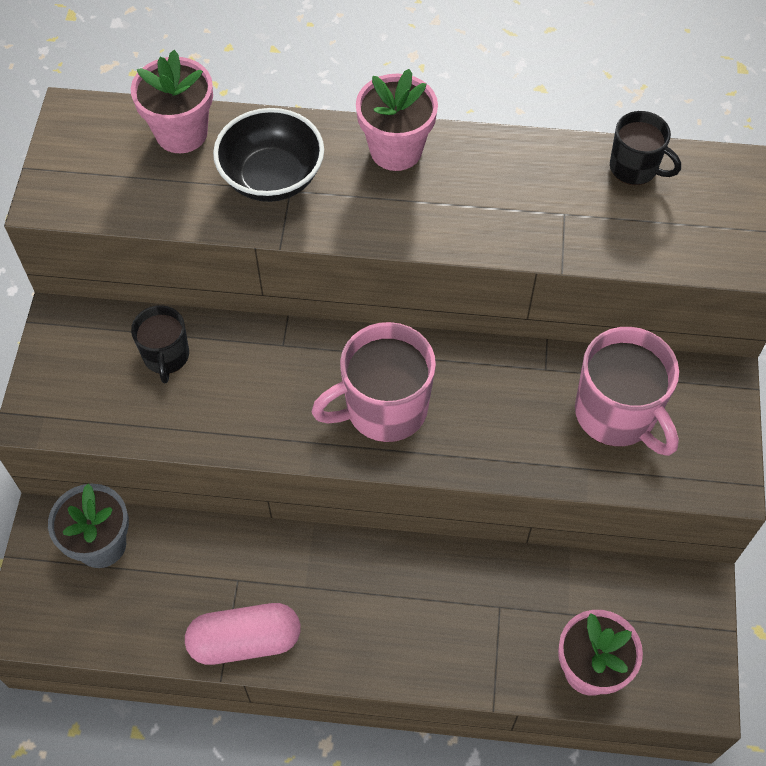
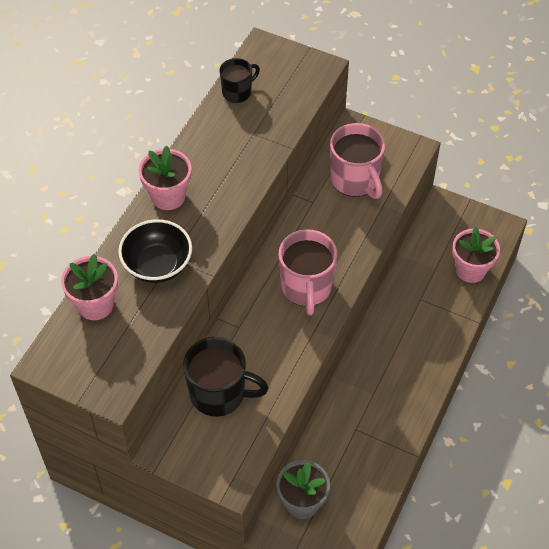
camera: 70 degrees left, 5 degrees down
(166, 356) = (219, 394): black mug -> black mug, size x1.70
(245, 641) = (397, 435): pink capsule -> none
(617, 415) = (355, 180): pink mug -> pink mug turned 75 degrees clockwise

